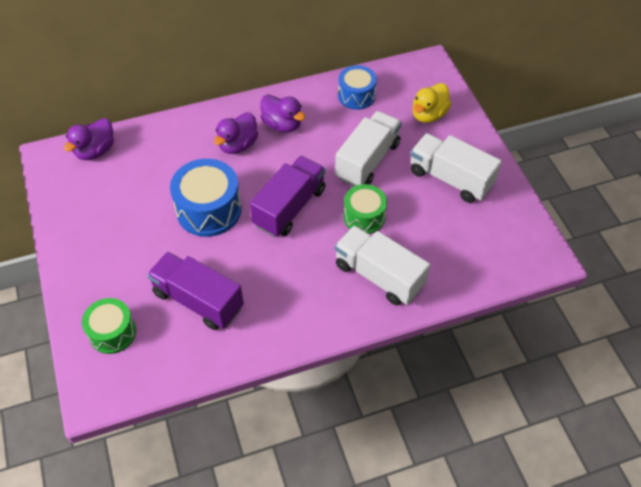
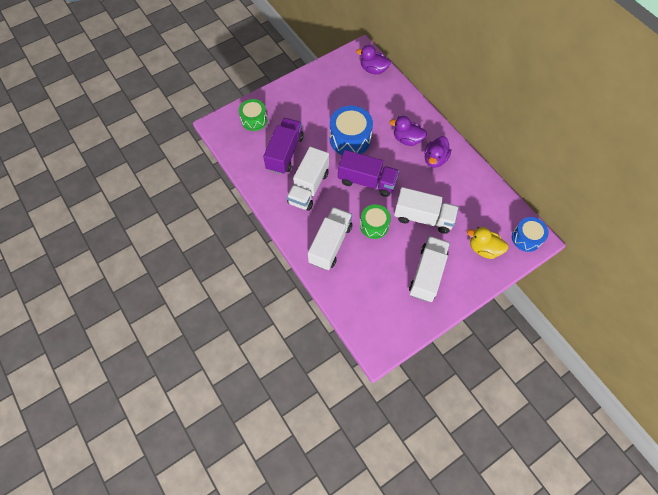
camera: 75 degrees right, 10 degrees up
(274, 282) = (308, 187): none -> white truck
(356, 96) = (481, 197): blue drum -> blue drum (526, 238)

